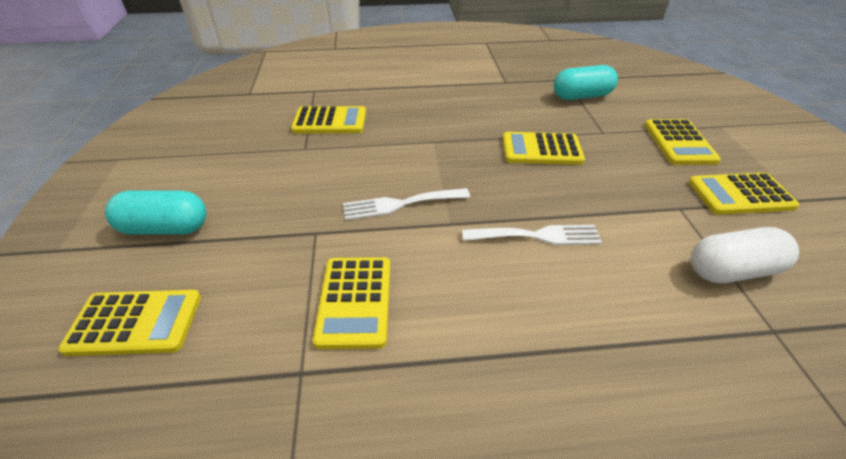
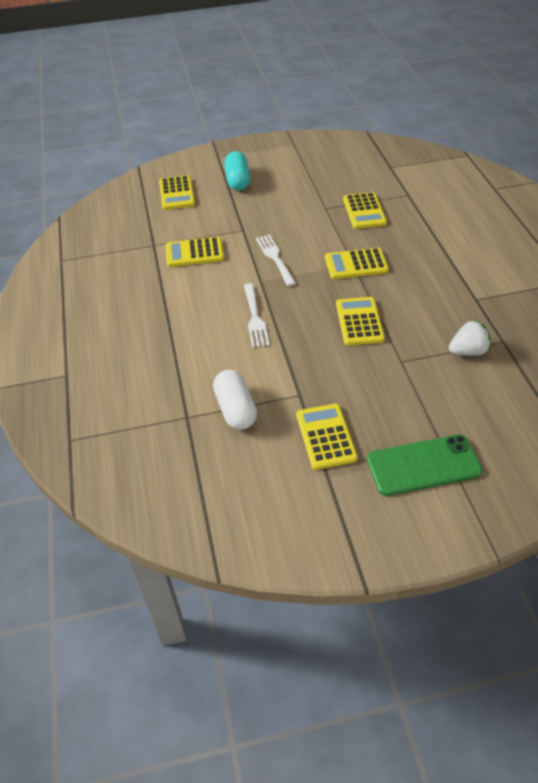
camera: 85 degrees right, 5 degrees up
(581, 96) = (468, 351): turquoise capsule -> white strawberry
(679, 143) = (399, 412): yellow calculator -> yellow calculator (356, 264)
(745, 139) = (423, 465): none -> green phone

